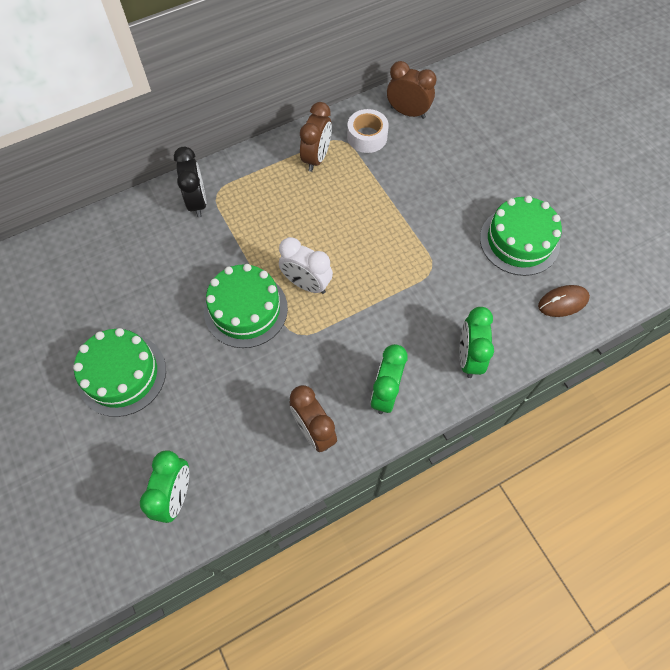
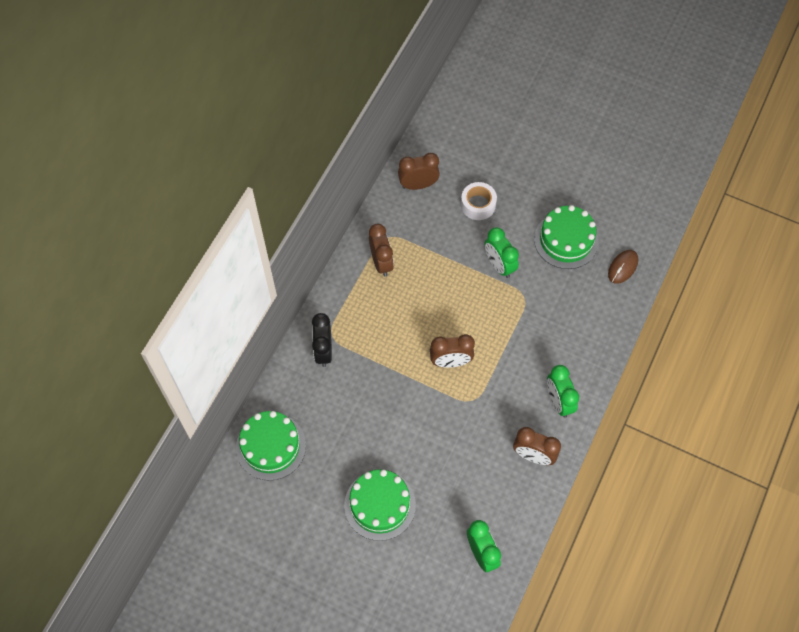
camera: 35 degrees left, 0 degrees up
(197, 202) = (323, 351): black clock -> black clock turned 135 degrees counterclockwise
(245, 309) = (424, 406): green cake -> green cake (271, 446)
(306, 284) = (450, 362): white clock -> brown clock
(367, 137) = (404, 223): white tape -> white tape (478, 205)
(468, 357) = (591, 344): green clock -> green clock (499, 265)

